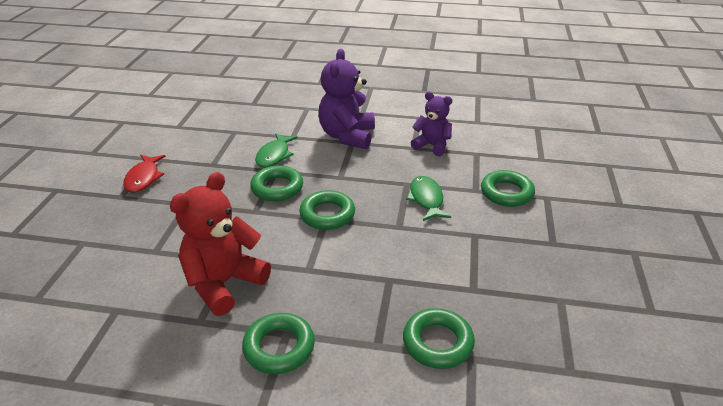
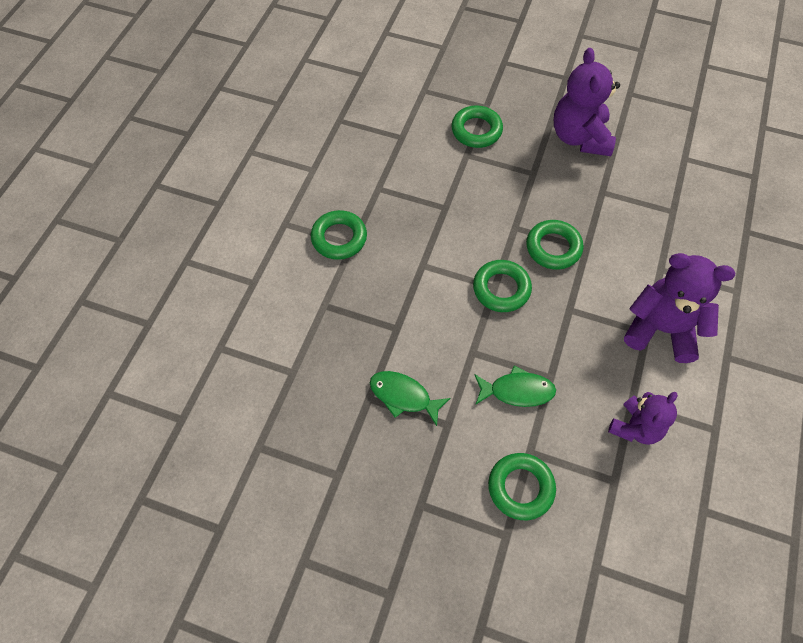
camera: 100 degrees right, 25 degrees up
(144, 178) = (580, 137): red fish -> purple teddy bear
(224, 283) = (417, 203): red teddy bear -> none
(274, 155) = (618, 248): green fish -> green fish (403, 396)
(437, 342) = (315, 350): green ring -> green ring (476, 130)

